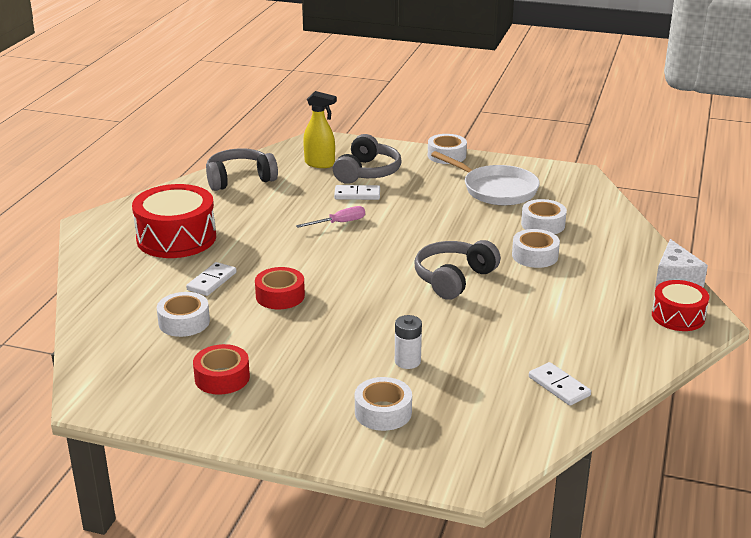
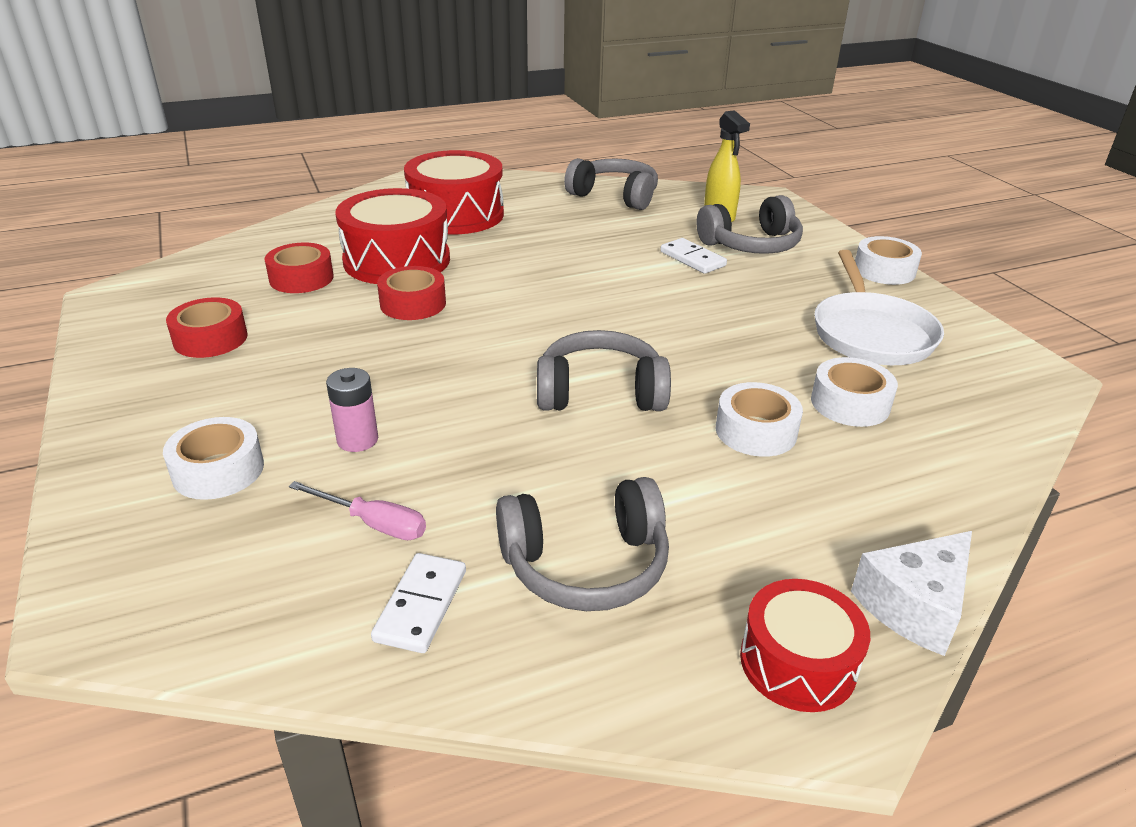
camera: 50 degrees right, 5 degrees up
(184, 322) = (301, 278): white tape -> red tape
(212, 281) = (397, 260): white domino -> red drum
(339, 223) = (614, 274): pink screwdriver -> pink screwdriver (373, 523)
(407, 361) = (357, 440): white battery -> pink battery
(577, 336) = (586, 564): none -> grey headphones

